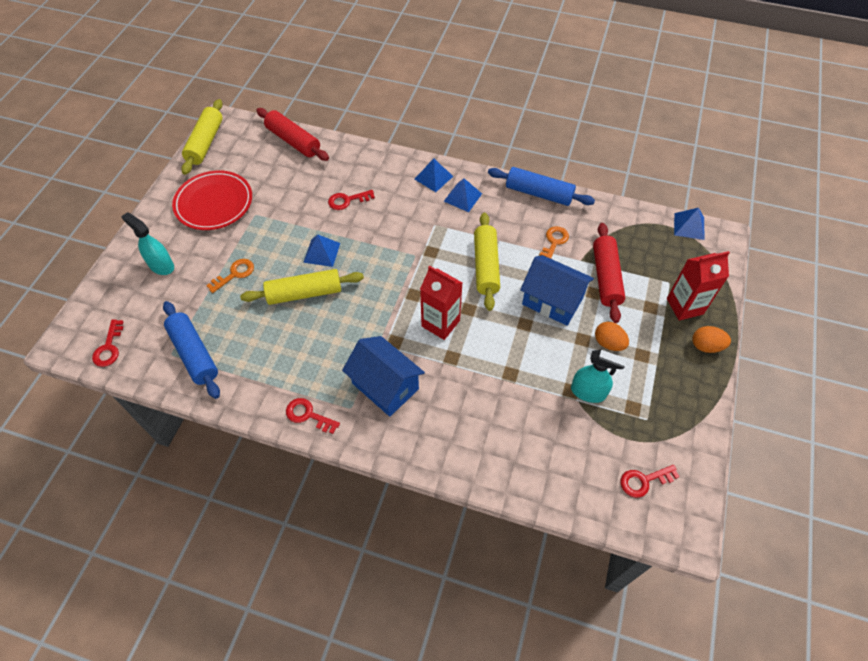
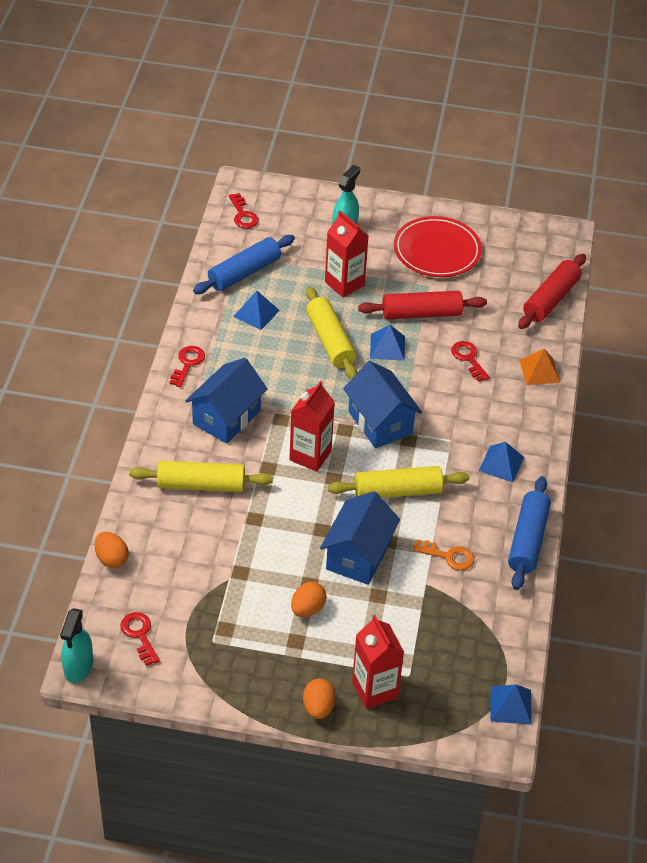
camera: 80 degrees right, 10 degrees down
(109, 347) = (243, 215): red key -> red key turned 105 degrees counterclockwise
(205, 143) = (525, 227): yellow rolling pin -> yellow rolling pin (201, 485)
(234, 274) = (344, 284): orange key -> red carton
(369, 160) = (539, 371): none -> orange pyramid
(409, 268) = (380, 422): none -> blue house
(433, 177) = (527, 433): blue pyramid -> blue pyramid (256, 313)
(555, 502) = (111, 559): none -> orange egg
(588, 392) = (240, 588): turquoise spray bottle -> turquoise spray bottle (78, 667)
(605, 277) = (404, 608): red rolling pin -> red rolling pin (421, 313)

